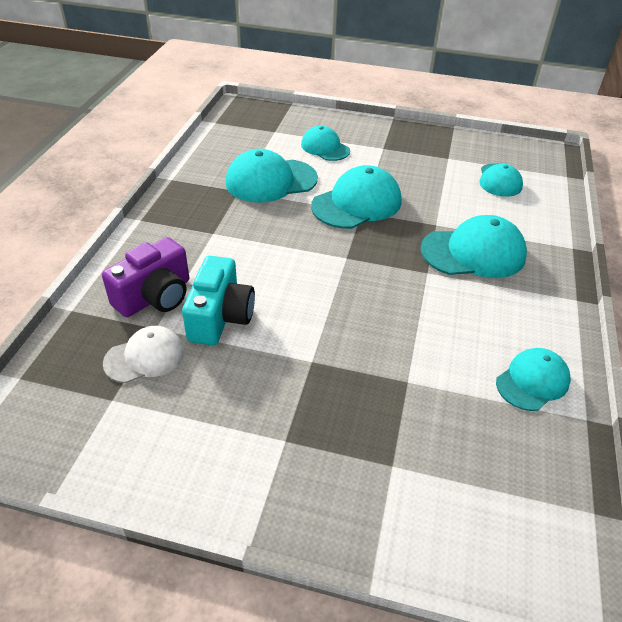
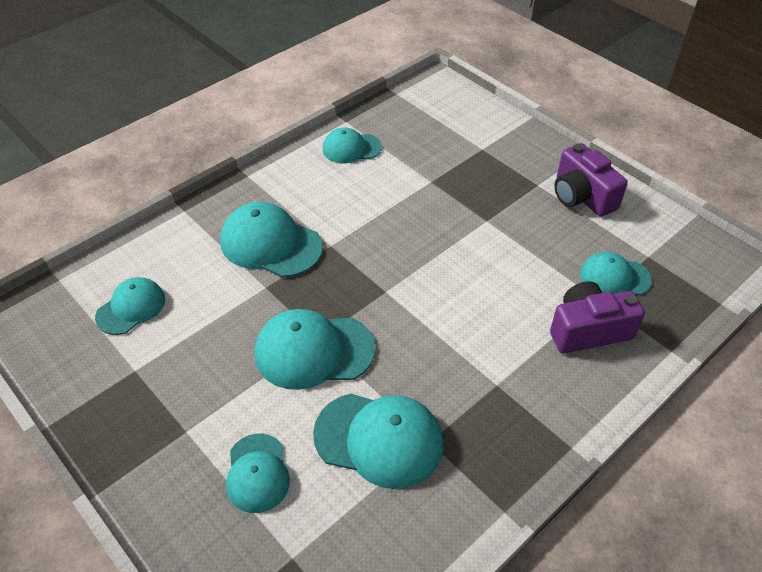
camera: 145 degrees left, 5 degrees up
(145, 357) = (614, 277): white cap -> turquoise cap
(220, 317) = (537, 284): turquoise camera -> none
(221, 449) = (581, 196): none -> purple camera

